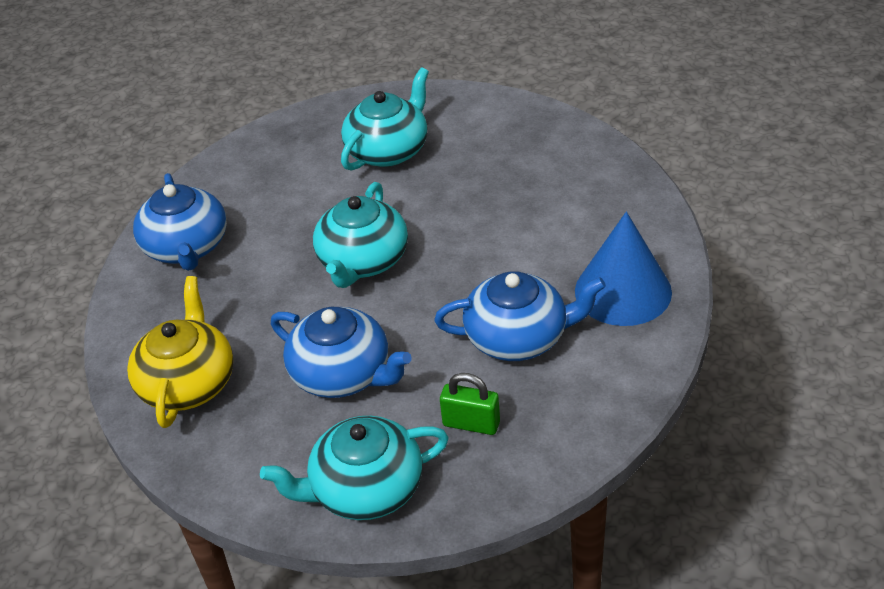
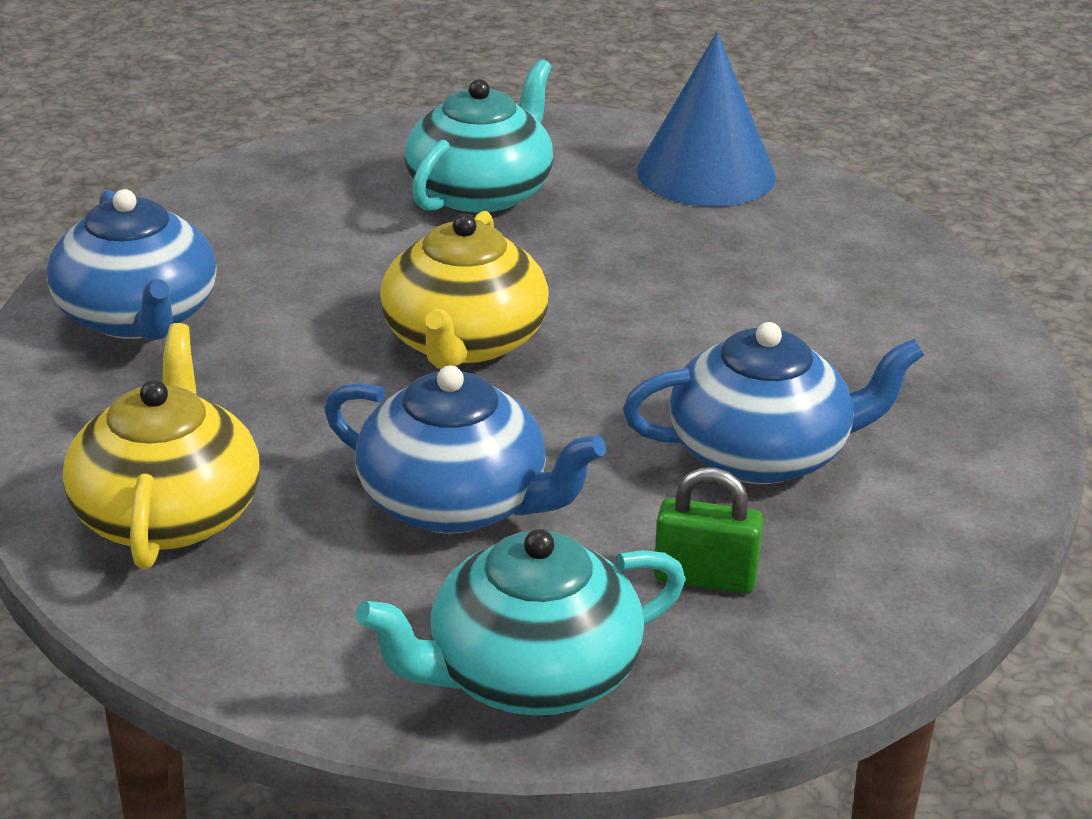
camera: 10 degrees left, 10 degrees down
(363, 261) = (463, 342): turquoise teapot -> yellow teapot
(623, 291) = (928, 392): blue cone -> blue cone (706, 173)

